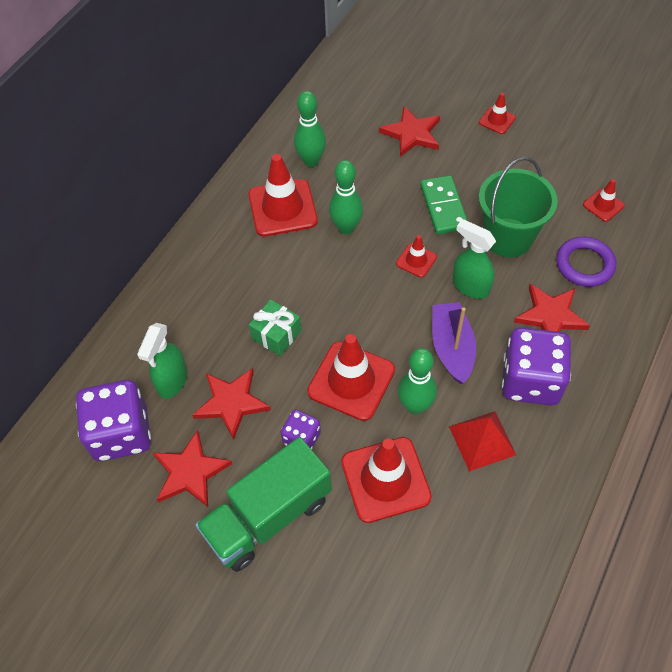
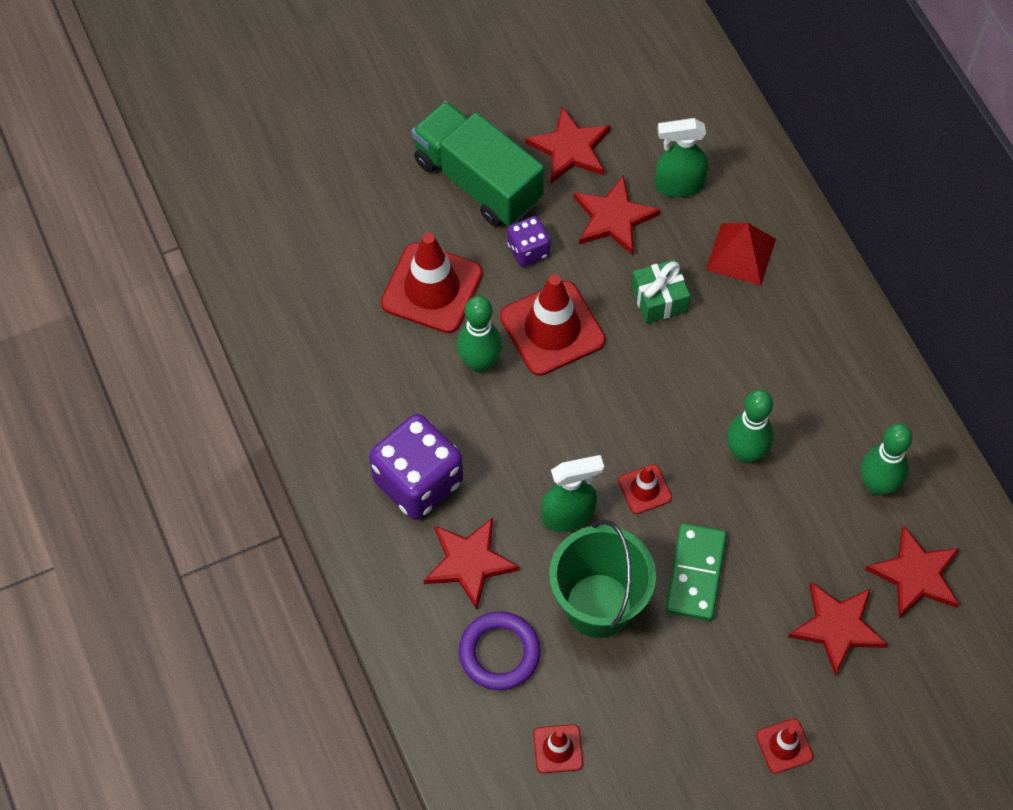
camera: 125 degrees right, 5 degrees up
(121, 433) = (654, 118): purple dice -> none
(172, 381) = (678, 185): green spray bottle -> green spray bottle turned 60 degrees counterclockwise
(268, 516) = (477, 181): green truck -> green truck turned 45 degrees counterclockwise
(282, 208) = (825, 409): red traffic cone -> none
(350, 120) = (915, 575): none -> red star
(443, 207) = (695, 573): green domino -> green domino turned 75 degrees clockwise
(452, 348) = (512, 441): purple boat -> none
(482, 440) = (398, 391): red pyramid -> red pyramid (741, 254)

